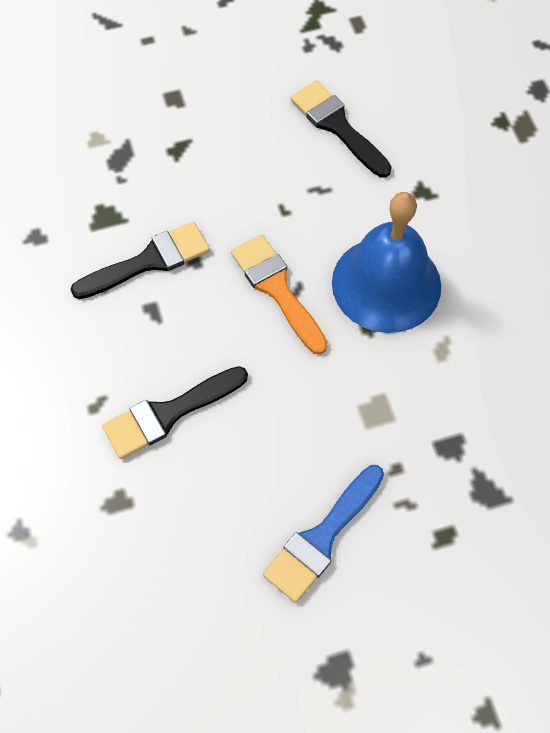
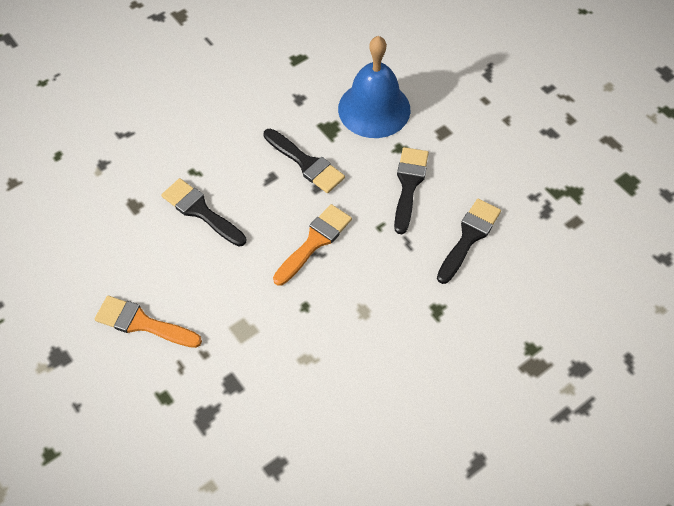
camera: 70 degrees right, 5 degrees down
(236, 160) = (409, 185): none -> black brush
(322, 538) = (142, 323): blue brush -> orange brush
(386, 284) = (346, 307): blue bell -> blue bell (374, 109)

